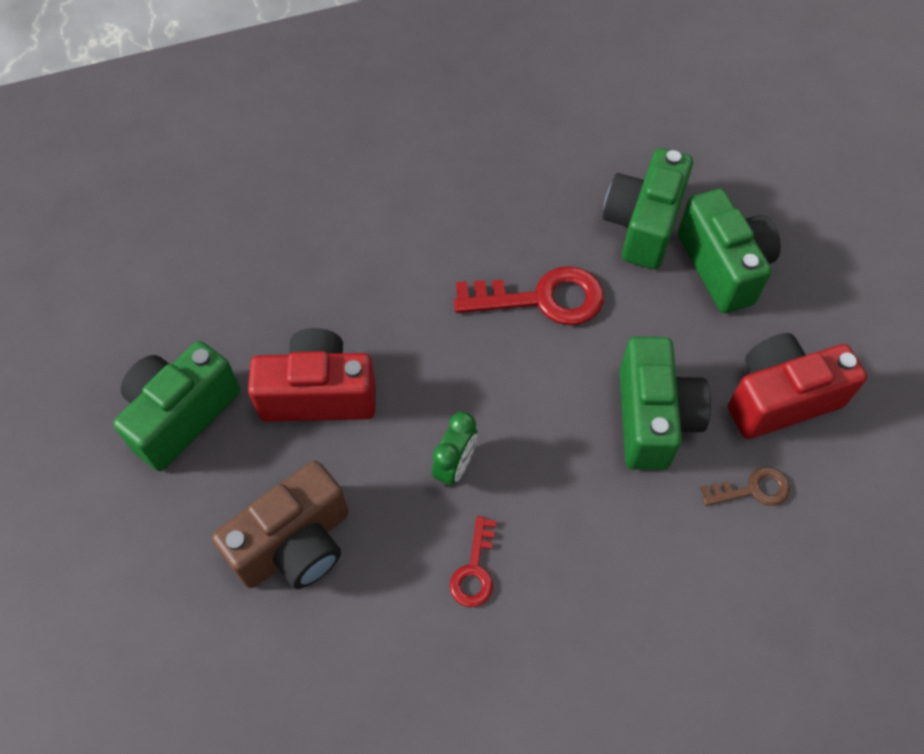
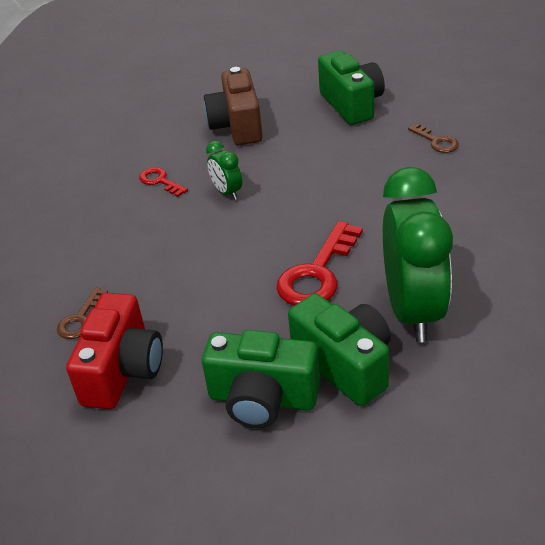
camera: 125 degrees right, 20 degrees down
(241, 283) = (436, 141): none -> brown key
(319, 394) = (324, 153): red camera -> none
(544, 202) = (413, 310): none -> green clock
(653, 418) = (175, 292): green camera -> none

